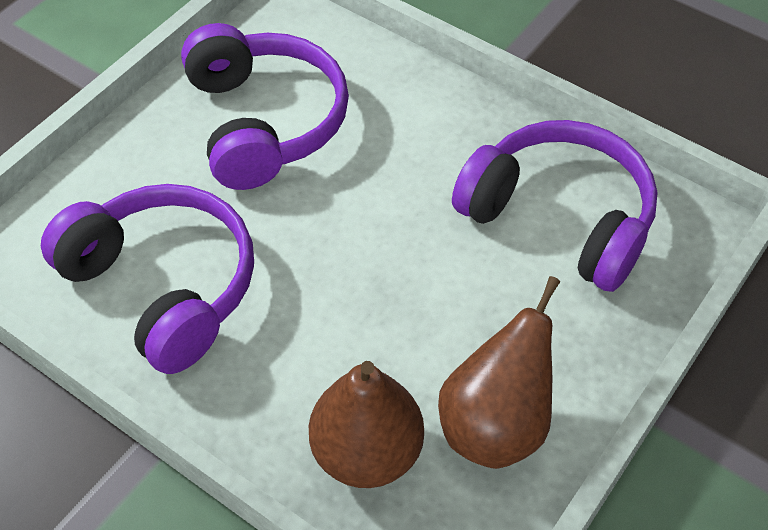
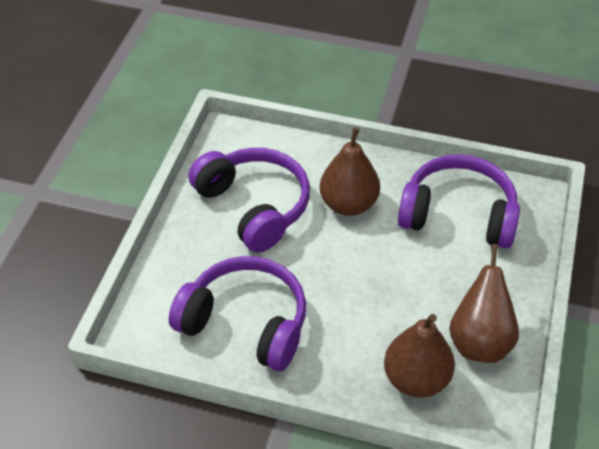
camera: 20 degrees left, 5 degrees down
(401, 156) = (348, 204): none -> brown pear

